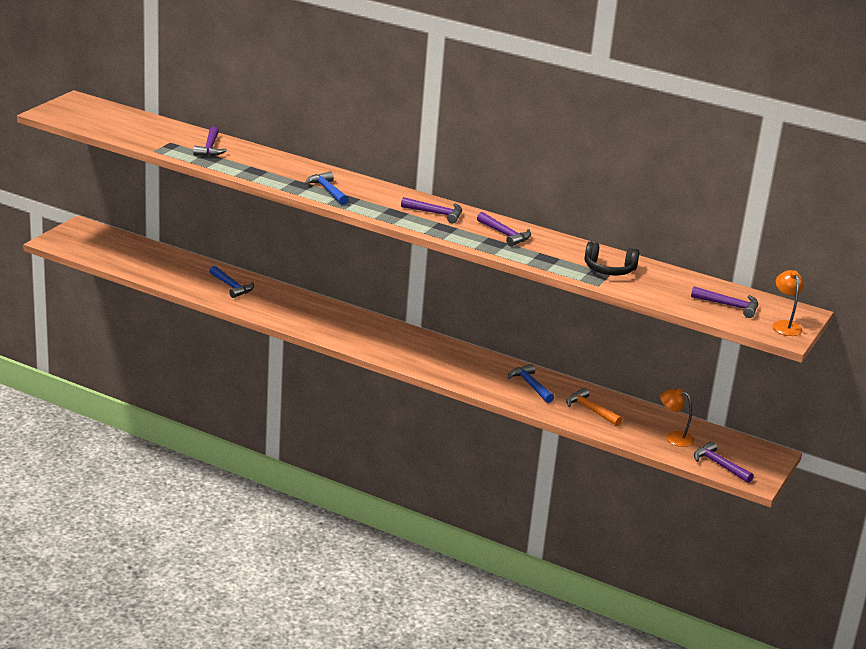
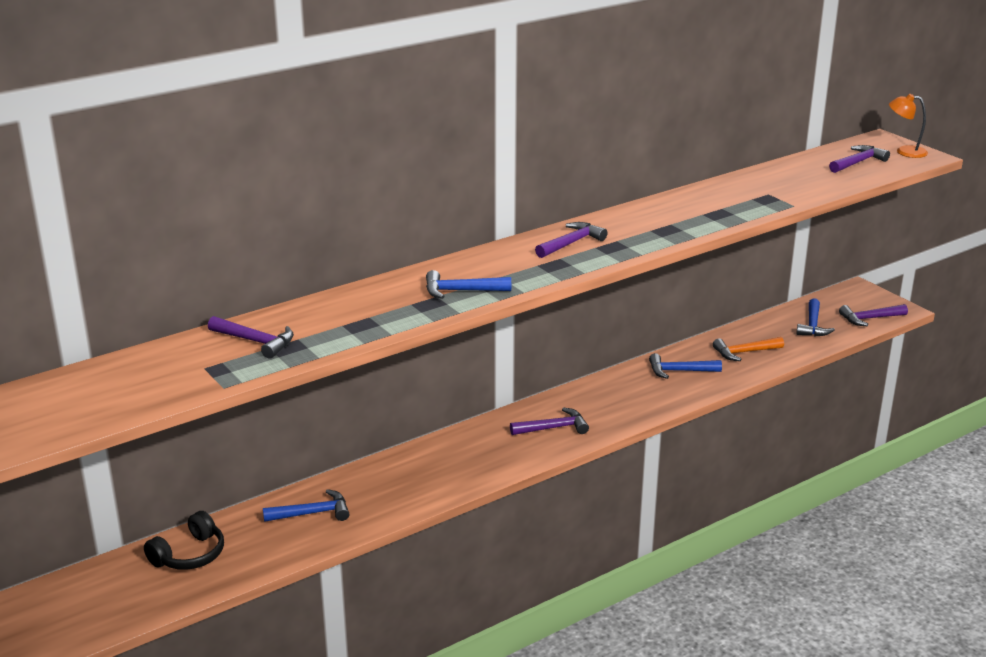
camera: 60 degrees left, 0 degrees up
(505, 234) = (649, 220): purple hammer -> purple hammer (553, 428)
(609, 269) = (758, 192): black headphones -> black headphones (189, 555)
(674, 437) = (812, 325): orange lamp -> blue hammer

